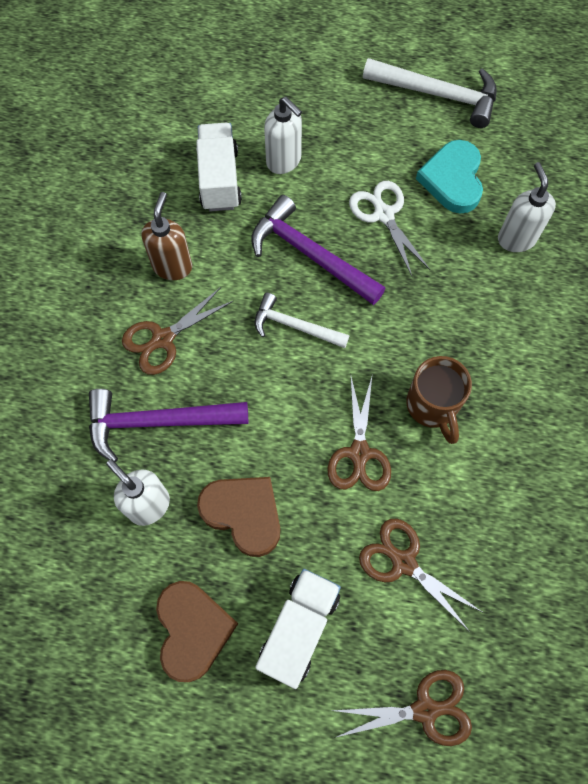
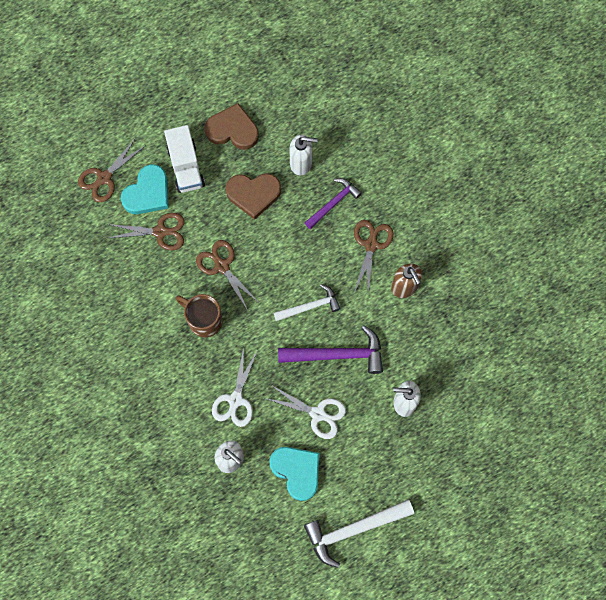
camera: 140 degrees right, 5 degrees up
(158, 422) = (333, 203): purple hammer -> purple hammer, size x0.64
(193, 630) = (232, 130): brown heart -> brown heart turned 150 degrees clockwise
(219, 179) = (429, 360): white truck -> none
(380, 633) = (148, 193): none -> turquoise heart
(464, 292) = (235, 400): none -> white scissors

